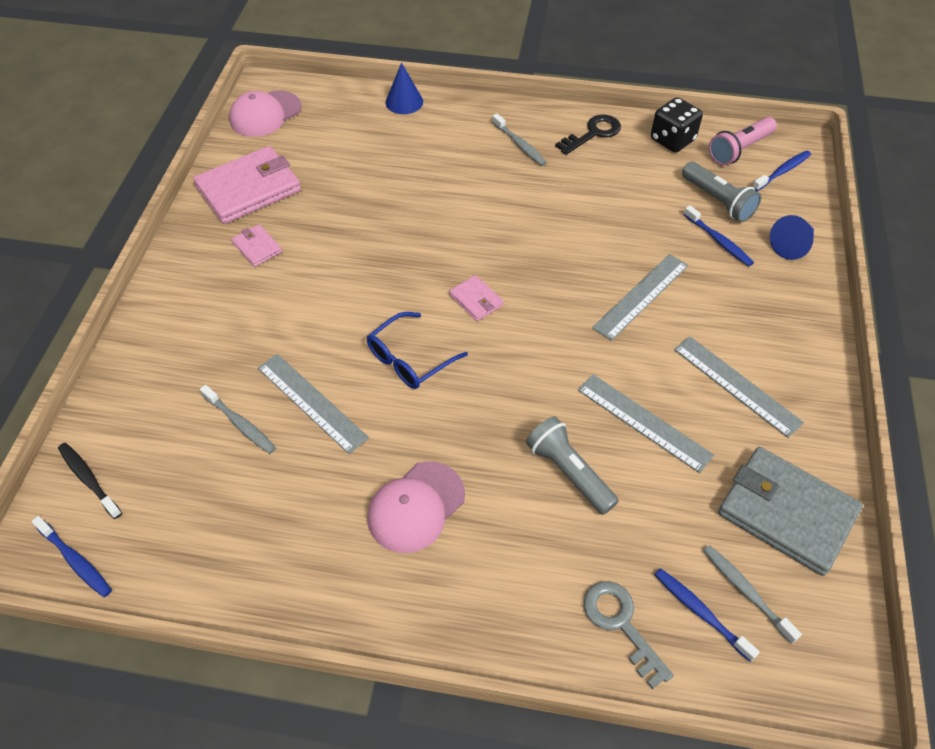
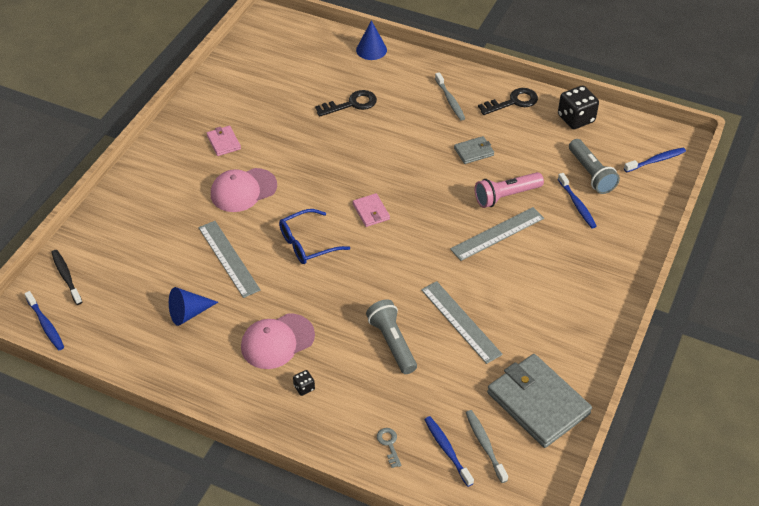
camera: 15 degrees right, 5 degrees down
(240, 424) = (175, 262): grey toothbrush -> none
(249, 189) = (231, 97): pink wallet -> none
(265, 114) = (260, 41): pink cap -> pink cap (243, 190)
(403, 170) = (351, 104): none -> black key
(475, 567) = (304, 387): none -> black dice
(572, 200) = (474, 151): none -> grey wallet
(621, 624) = (389, 444): grey key -> grey key, size x0.57
(736, 385) = (541, 311): grey ruler -> none
(739, 150) = (628, 136): pink flashlight -> pink flashlight (506, 196)
(792, 246) = (635, 220): blue cone -> blue cone (188, 313)

